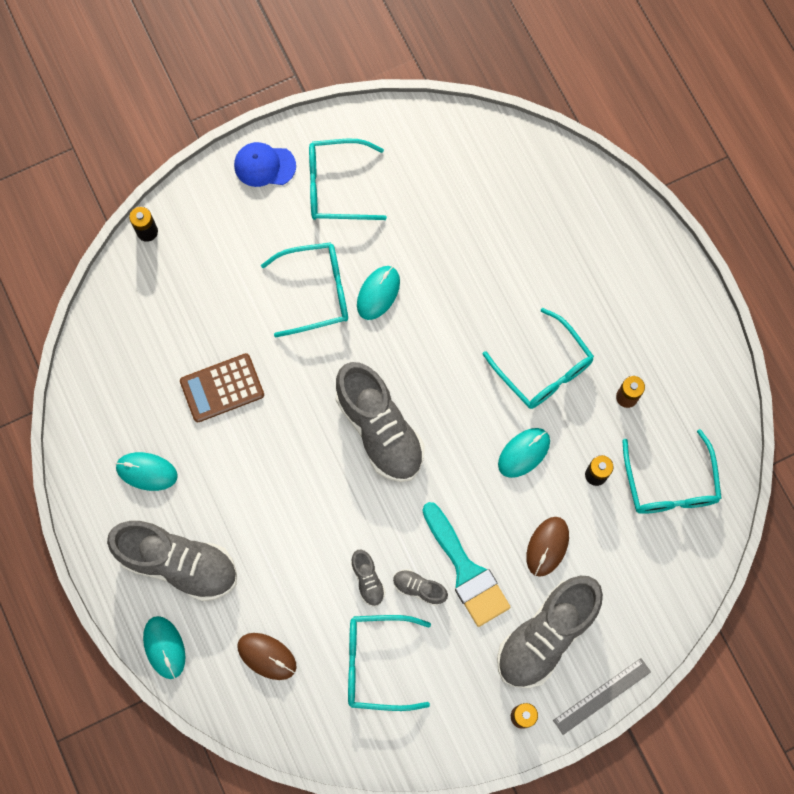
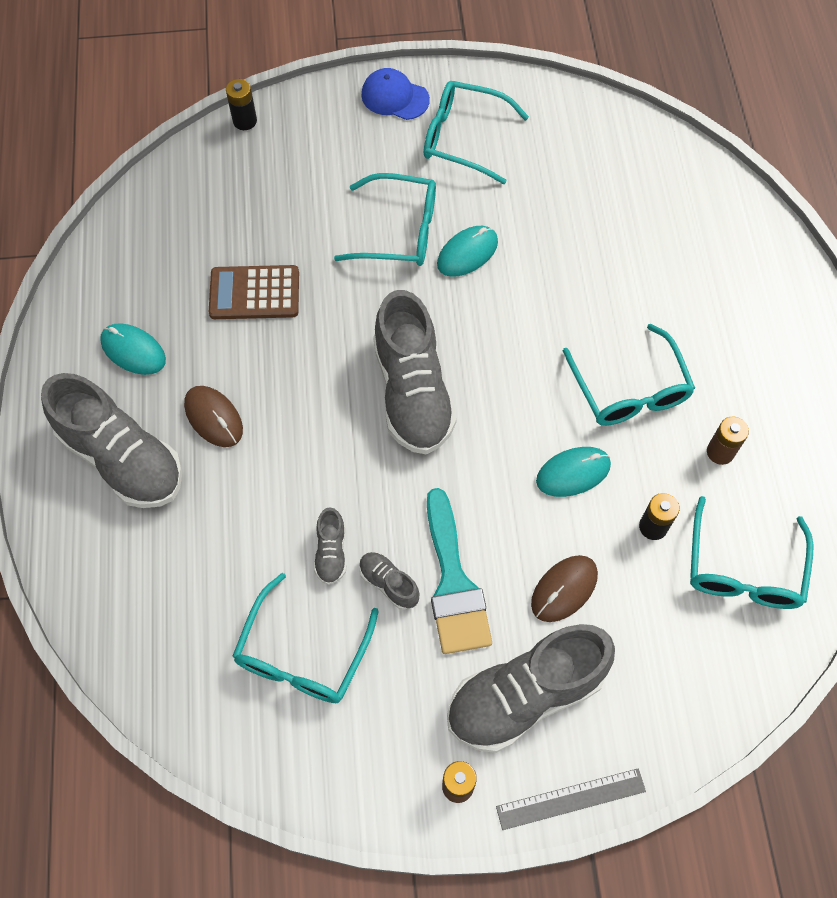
camera: 20 degrees right, 10 degrees down
(164, 647) = (63, 545): turquoise mouse -> none
(267, 656) = (175, 597): brown mouse -> brown mouse (214, 417)
(377, 663) = (303, 654): turquoise glasses -> turquoise glasses turned 90 degrees counterclockwise

